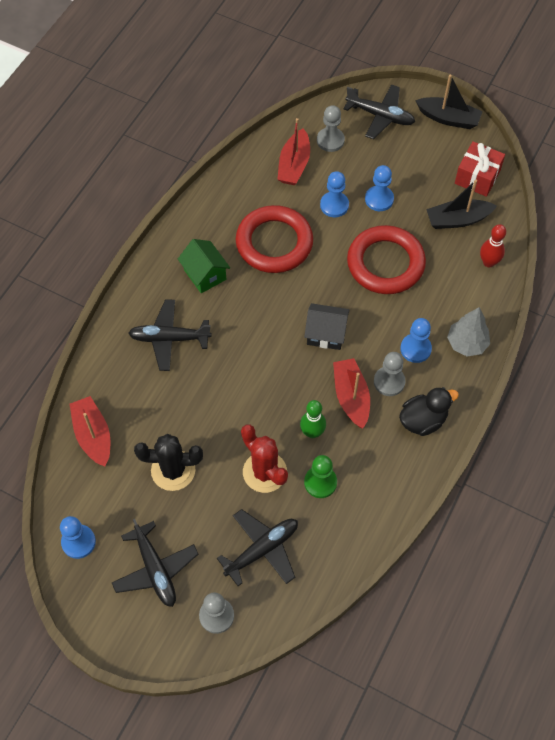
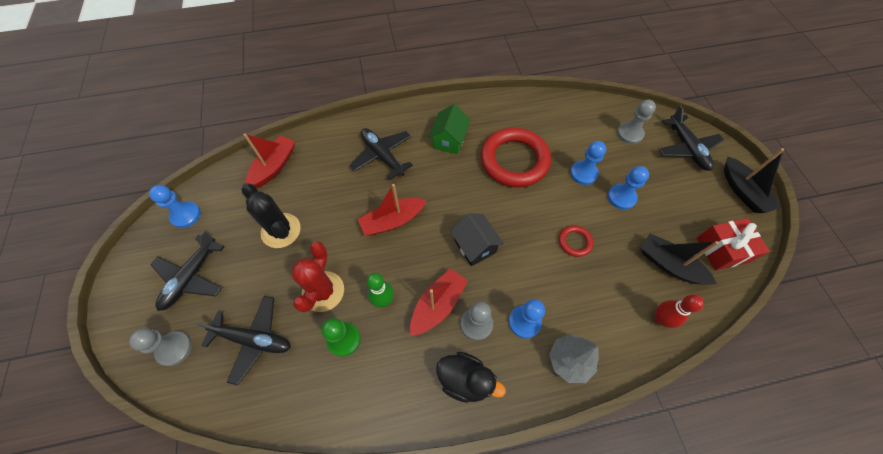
camera: 50 degrees right, 0 degrees up
(294, 165) = (586, 128): red boat -> red boat (392, 221)
(385, 263) = (574, 242): red ring -> red ring, size x0.44

